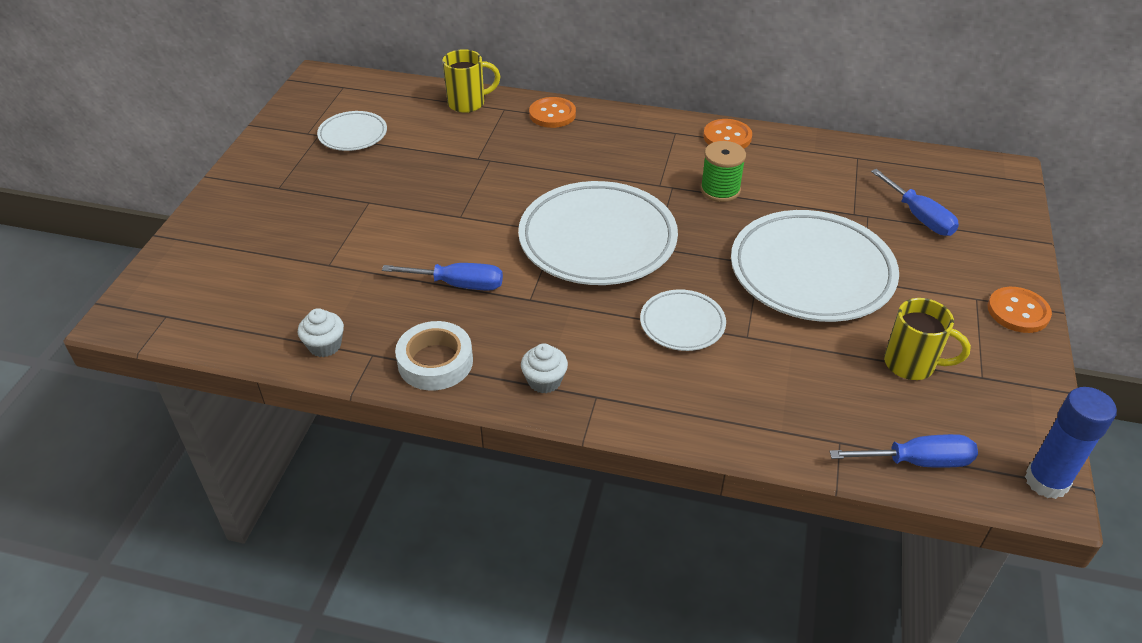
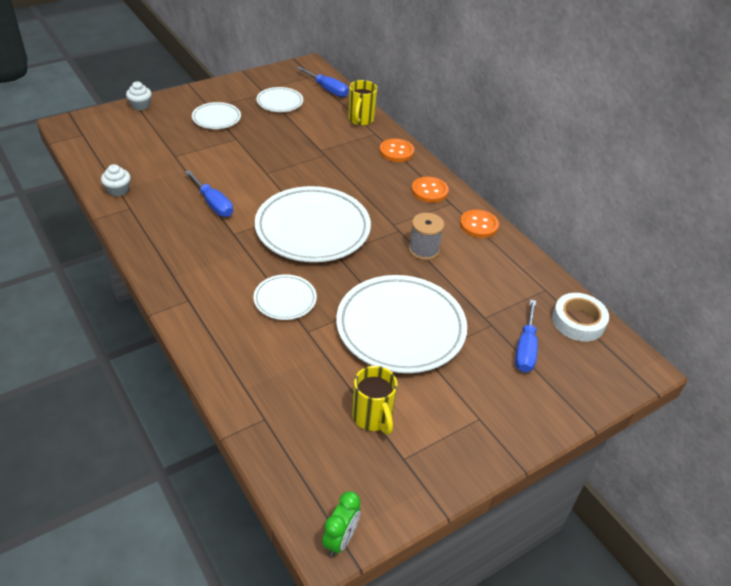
camera: 40 degrees right, 0 degrees up
(309, 194) = (216, 118): none -> white plate
(435, 362) = (148, 230): white tape -> white tape (578, 321)
(468, 103) = (360, 120): yellow mug -> yellow mug turned 75 degrees clockwise
(544, 381) = (178, 275): white cupcake -> white cupcake (140, 105)
(720, 190) = (423, 250): green spool -> grey spool
(917, 461) = (287, 463): blue screwdriver -> blue screwdriver (327, 89)
(1018, 311) = (493, 446): orange button -> orange button (429, 191)
(1046, 481) = (340, 539): blue glue stick -> green clock

